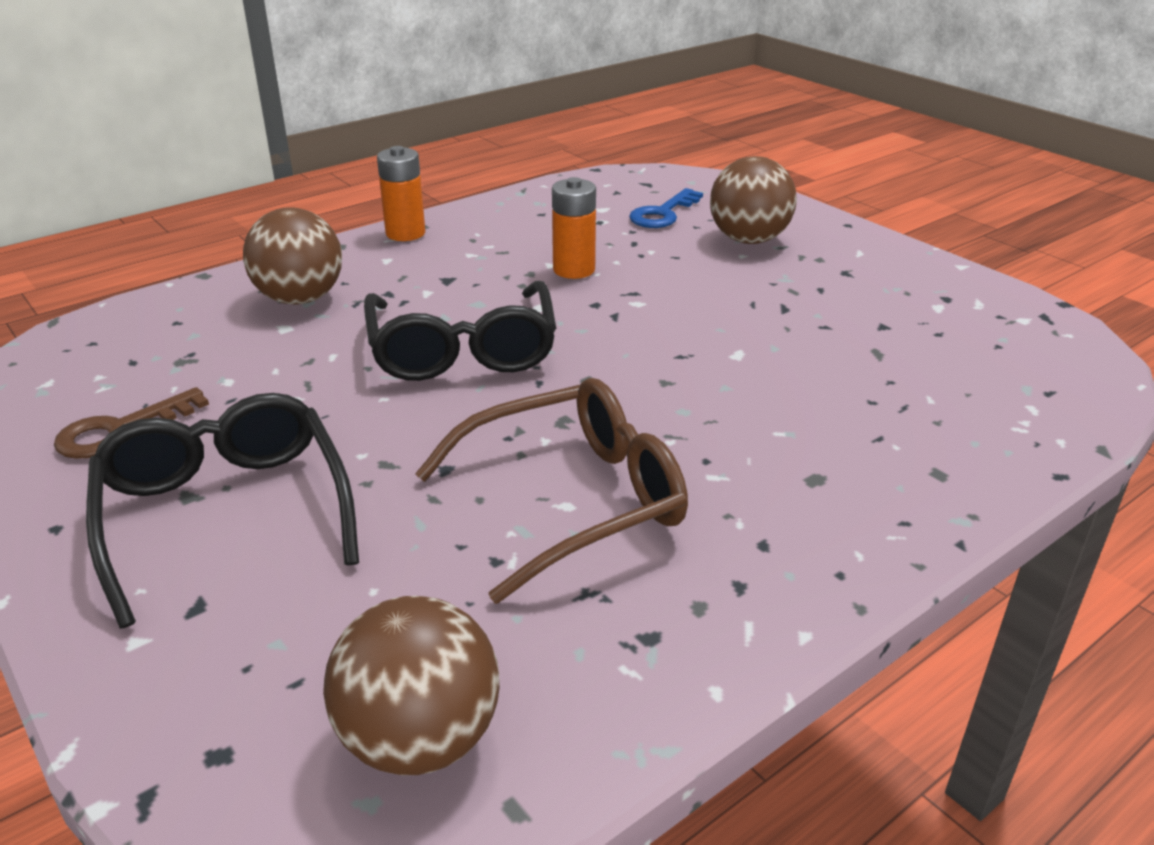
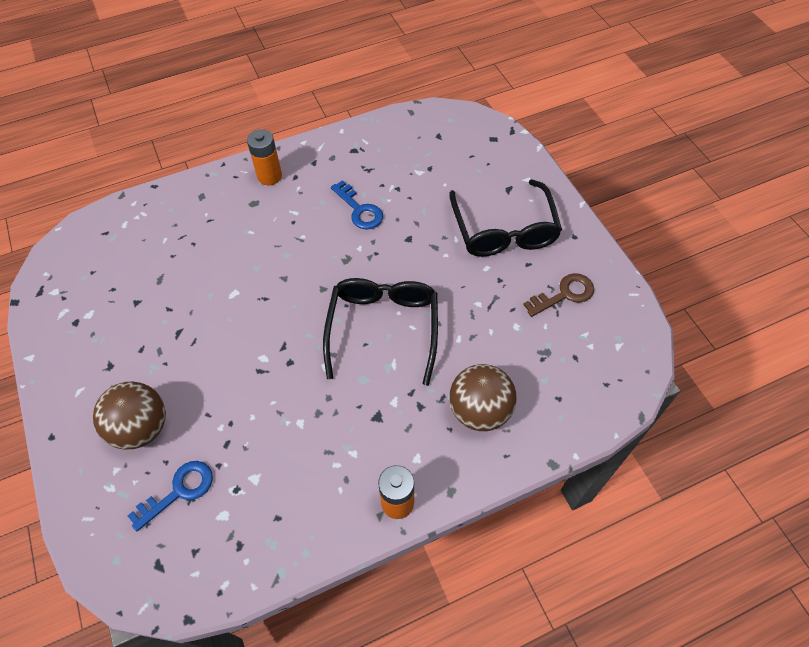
camera: 165 degrees left, 25 degrees up
(420, 739) = (434, 132): brown ball -> none
(572, 501) = (359, 210): brown glasses -> blue key
(574, 270) = (286, 410): orange battery -> orange battery (269, 176)

